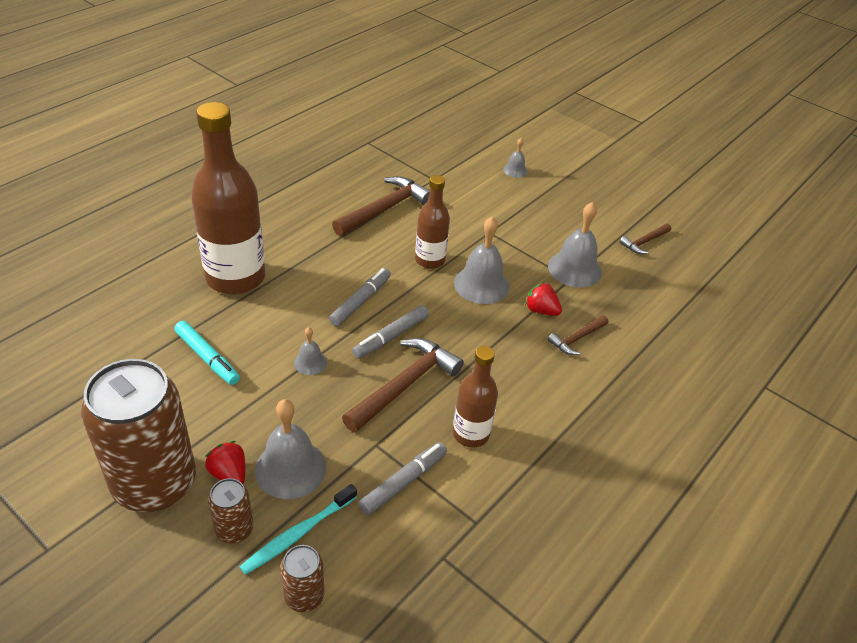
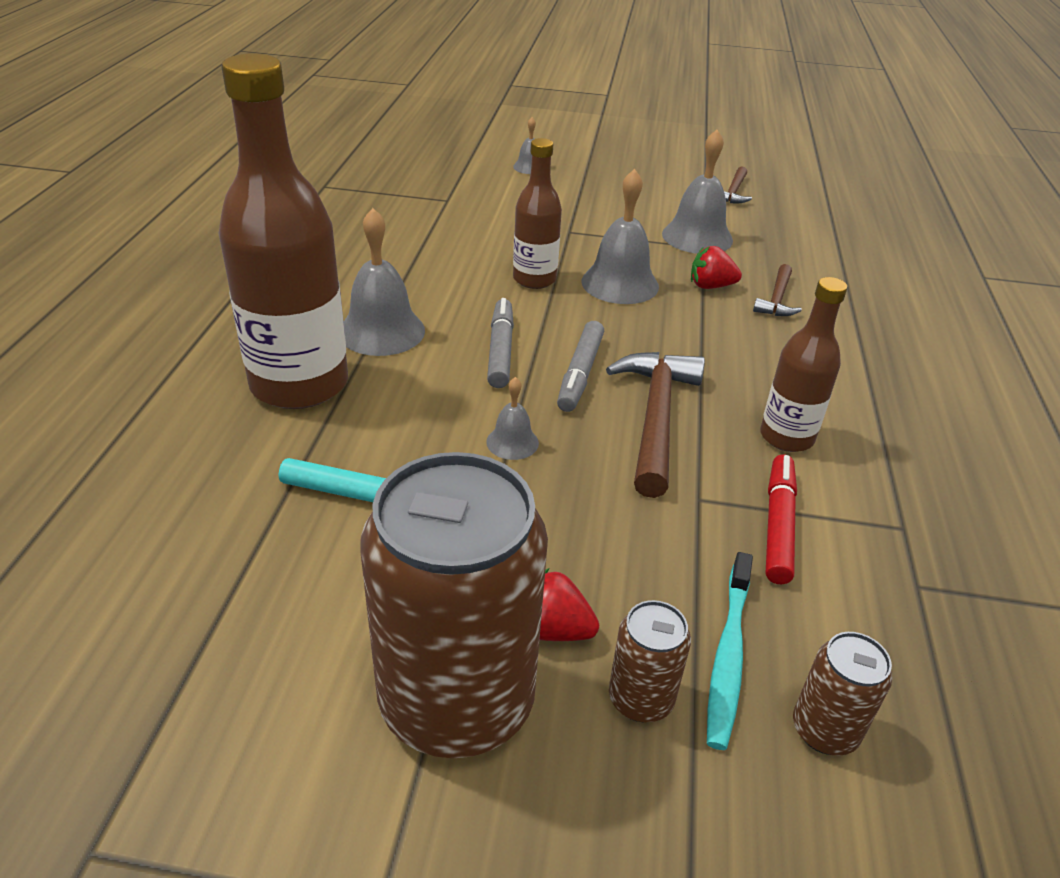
camera: 30 degrees left, 5 degrees down
(290, 468) = (627, 579): grey bell -> grey bell (381, 331)
(384, 209) = (421, 246): brown hammer -> none
(403, 482) = (778, 525): grey marker -> red marker

